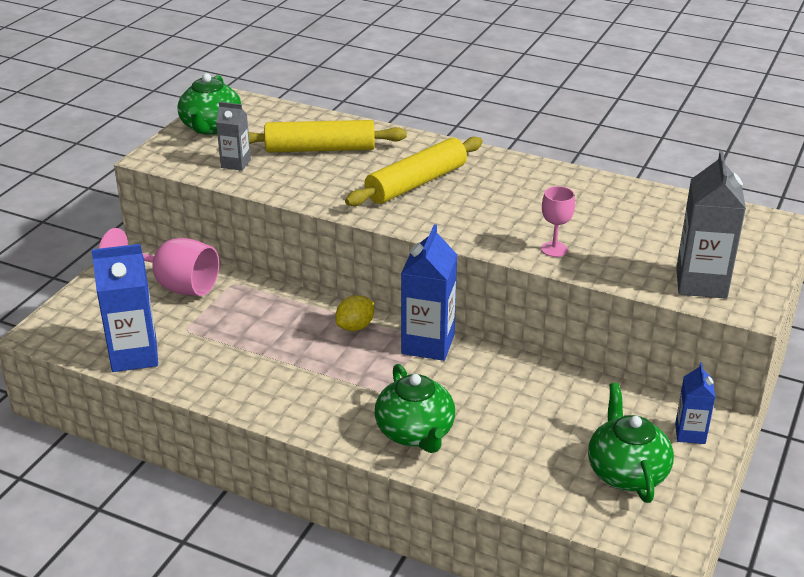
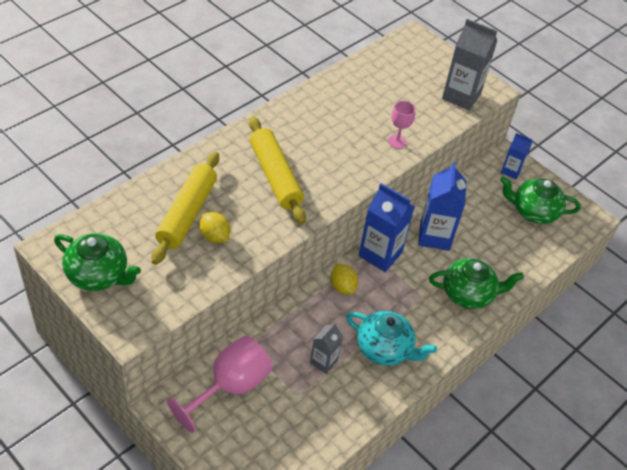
camera: 75 degrees left, 15 degrees up
(134, 355) = (317, 437): blue carton -> blue carton (434, 236)
(235, 164) = (178, 275): grey carton -> grey carton (323, 362)
(281, 378) = (385, 349): none -> turquoise teapot
(300, 170) = (214, 236): none -> yellow lemon

